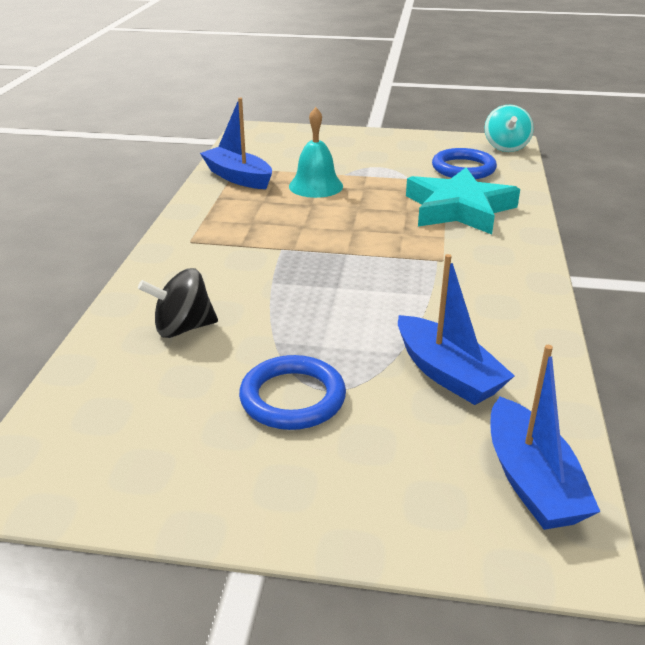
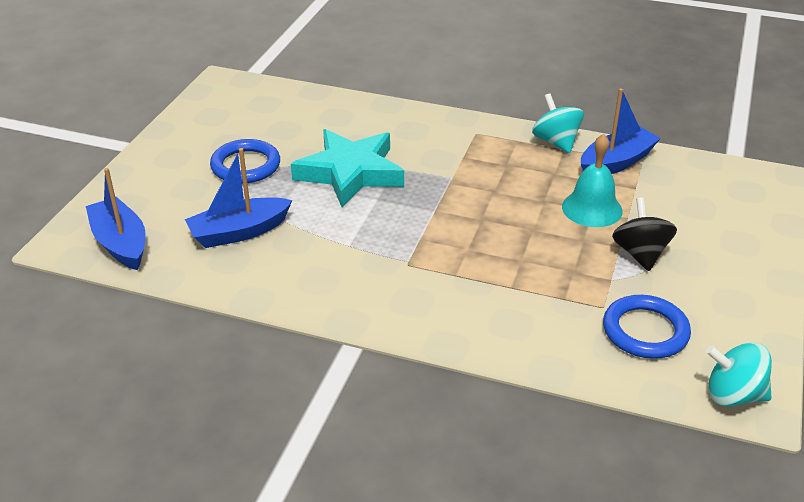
camera: 100 degrees right, 5 degrees up
(183, 328) = (343, 129): black spinning top -> black spinning top (640, 254)
(204, 202) = (556, 142): none -> turquoise spinning top
(459, 209) = (521, 300): turquoise star -> turquoise star (350, 173)
(531, 481) = (120, 243): blue boat -> blue boat turned 60 degrees clockwise

